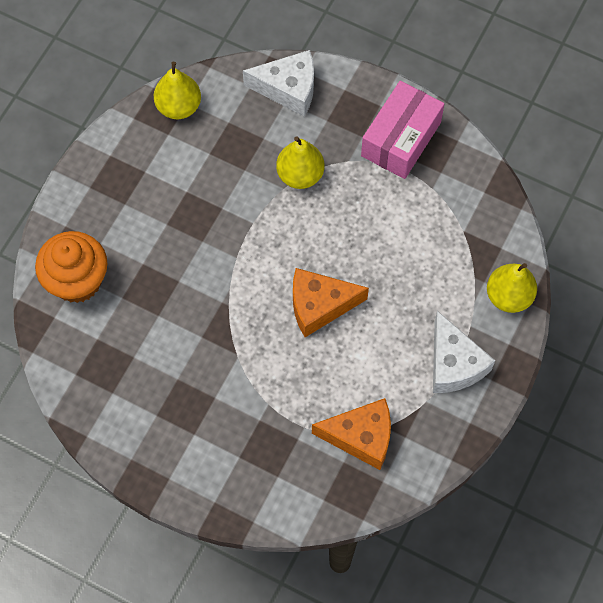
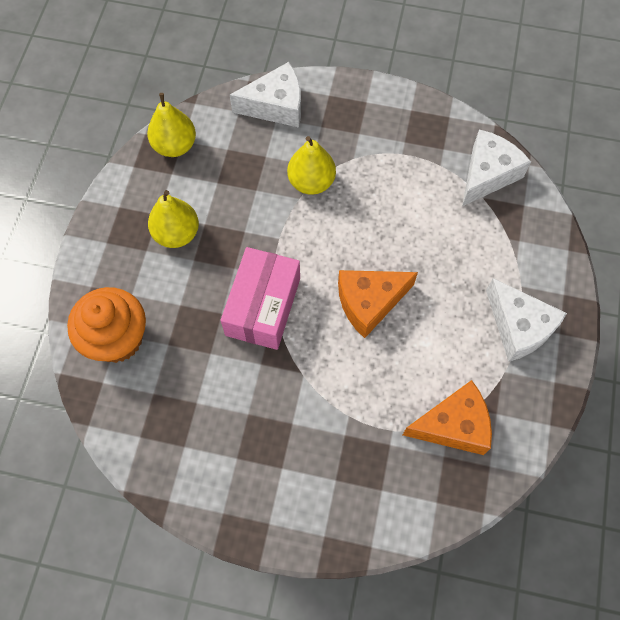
camera: 15 degrees left, 0 degrees up
(401, 139) = (396, 127): pink box -> pink box (263, 306)
(475, 209) = (487, 174): none -> white cheese
(509, 296) = (547, 248): yellow pear -> yellow pear (176, 233)

